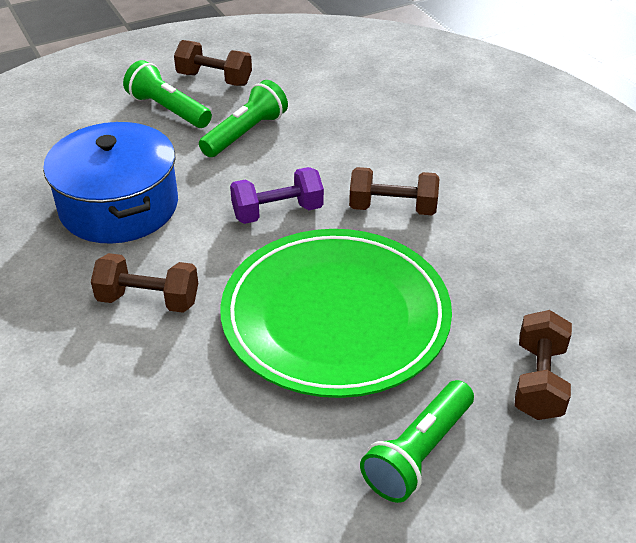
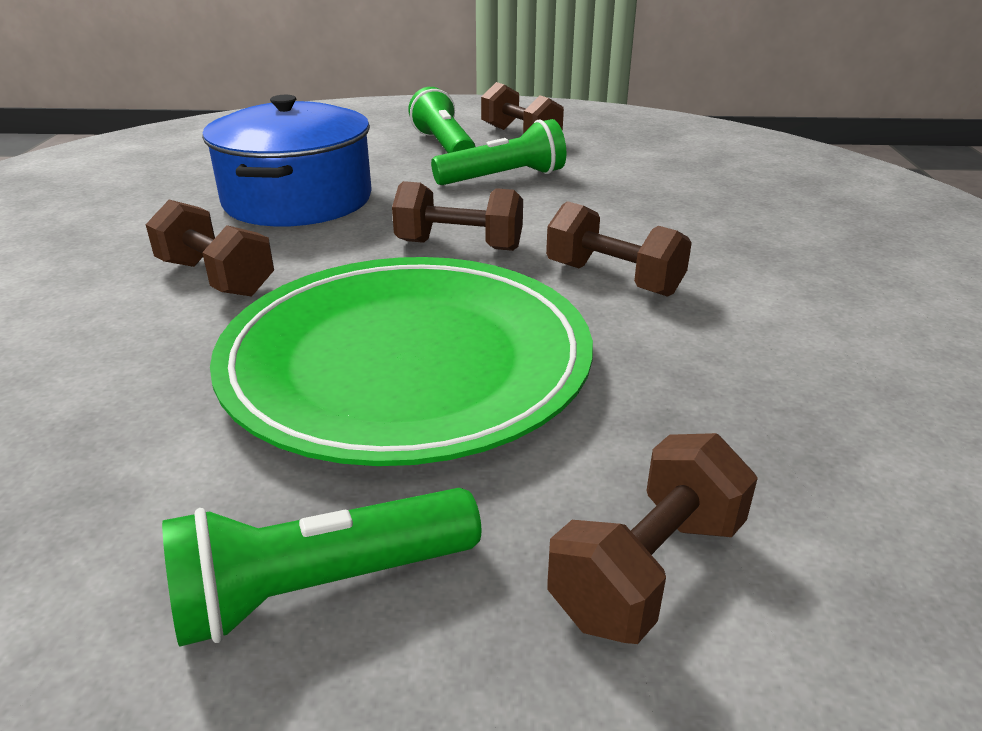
camera: 30 degrees right, 10 degrees down
(277, 212) = (459, 245): purple dumbbell -> brown dumbbell

